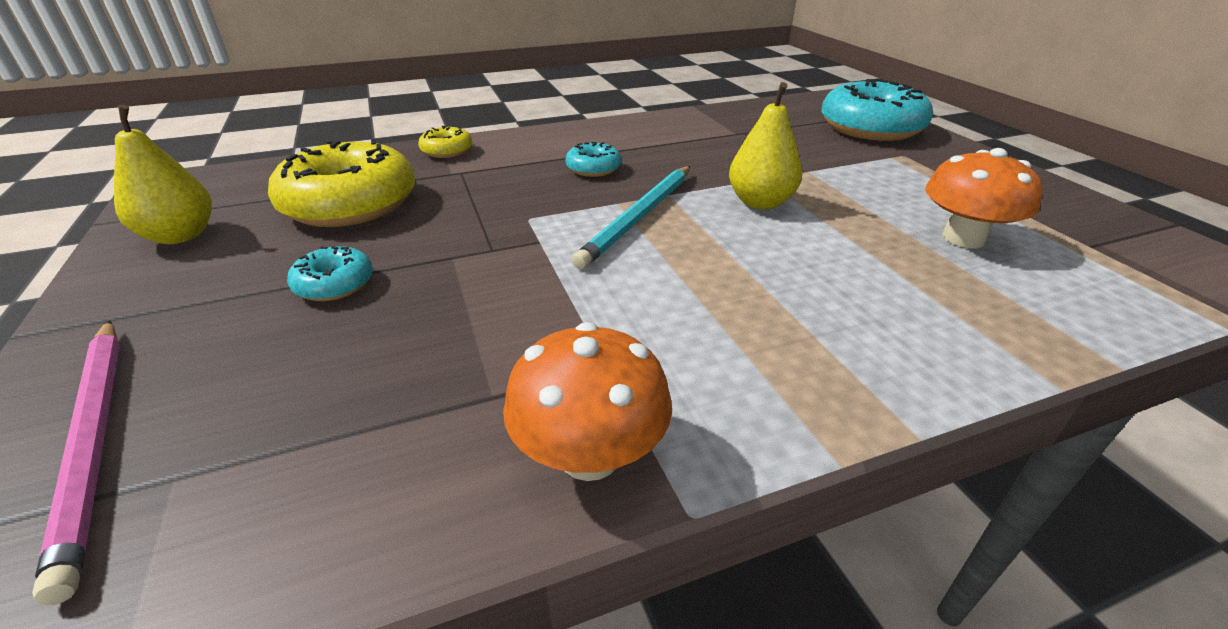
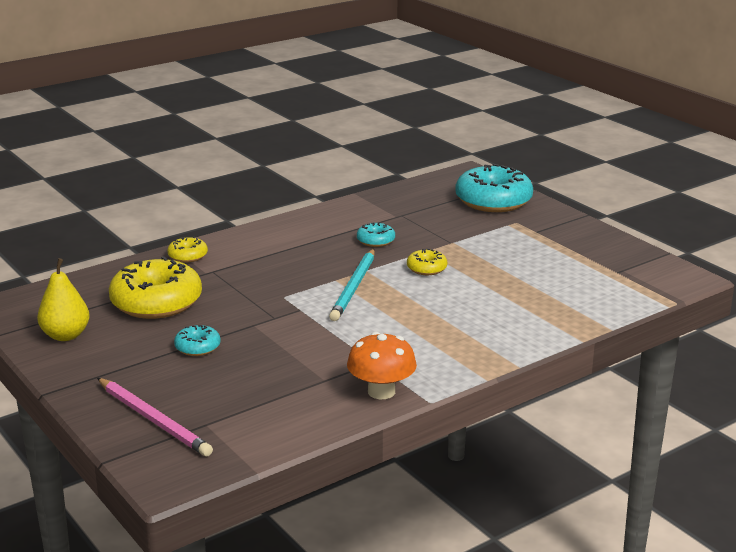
camera: 15 degrees left, 10 degrees down
(593, 168) = (306, 257): turquoise donut -> turquoise donut (375, 241)
(760, 202) = (426, 268): yellow pear -> yellow donut
(963, 238) = (548, 276): orange mushroom -> none

